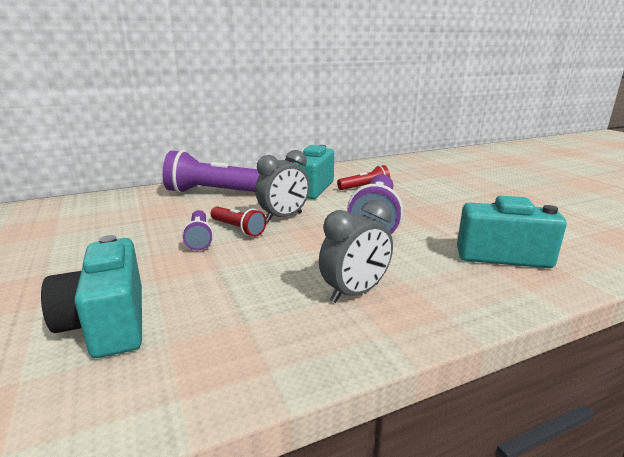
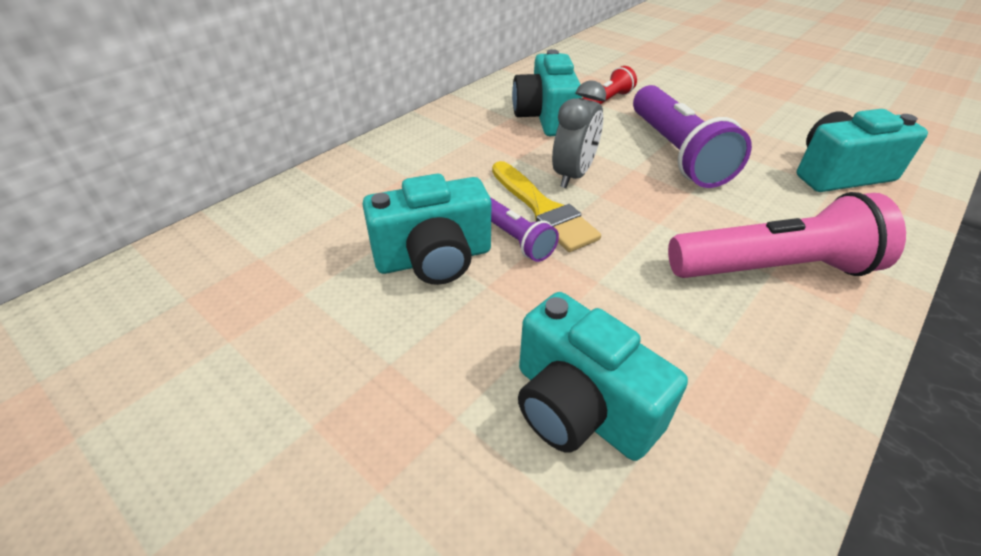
camera: 25 degrees left, 20 degrees up
(140, 236) = (434, 258): none -> turquoise camera
(217, 193) = (436, 152): purple flashlight -> none
(238, 229) = (543, 210): red flashlight -> yellow brush
(355, 293) = (772, 268): grey clock -> pink flashlight

